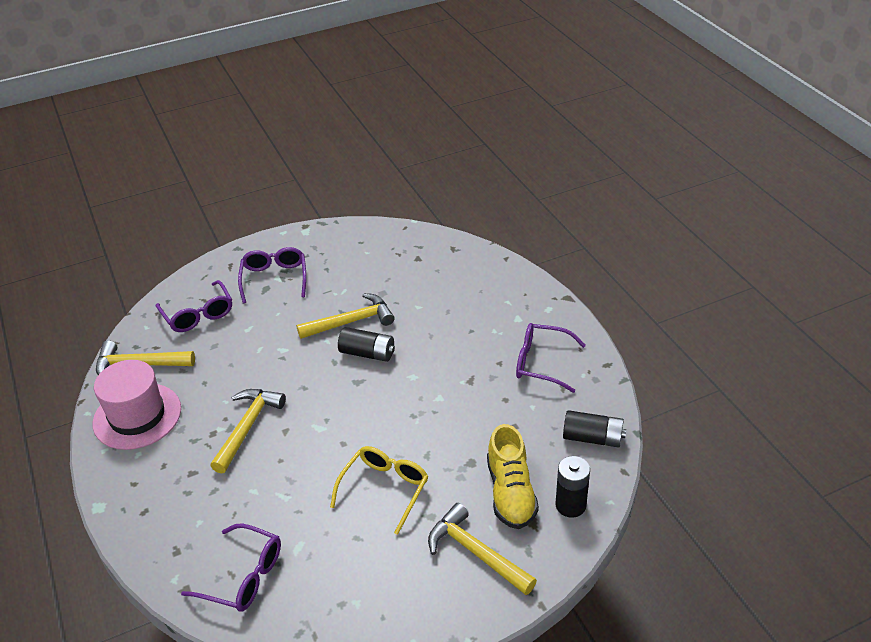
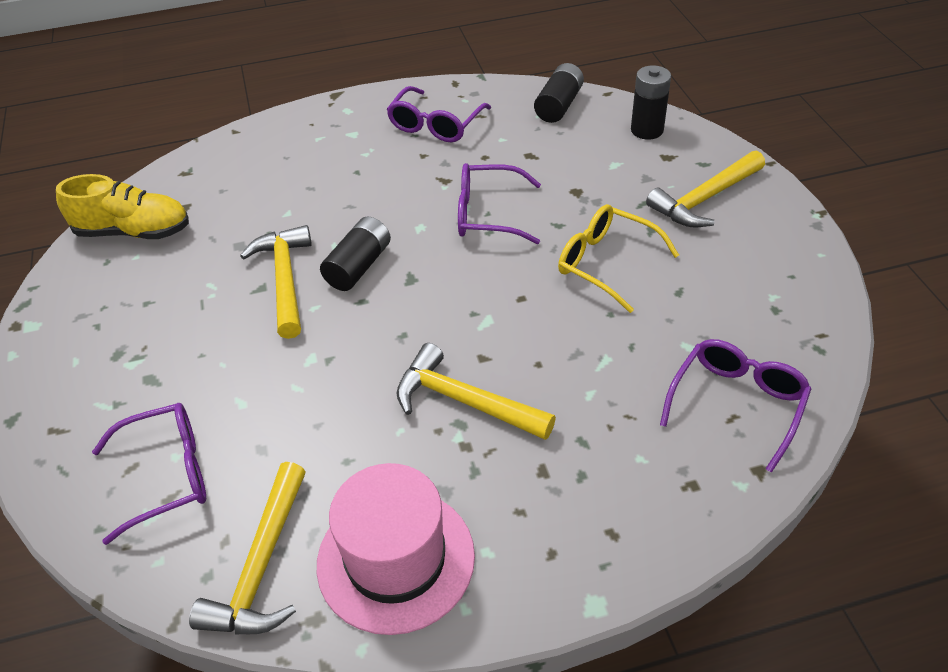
camera: 80 degrees left, 5 degrees up
(274, 279) = (132, 367): purple glasses -> purple glasses (488, 214)
(510, 492) = (625, 167): yellow shoe -> yellow shoe (133, 232)

